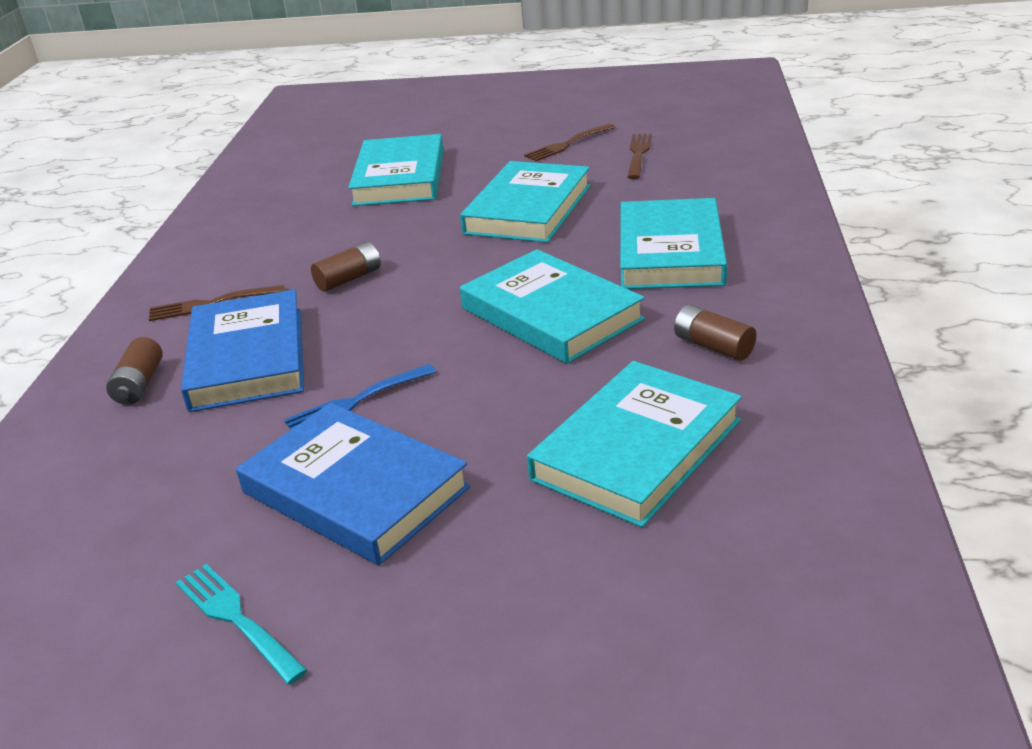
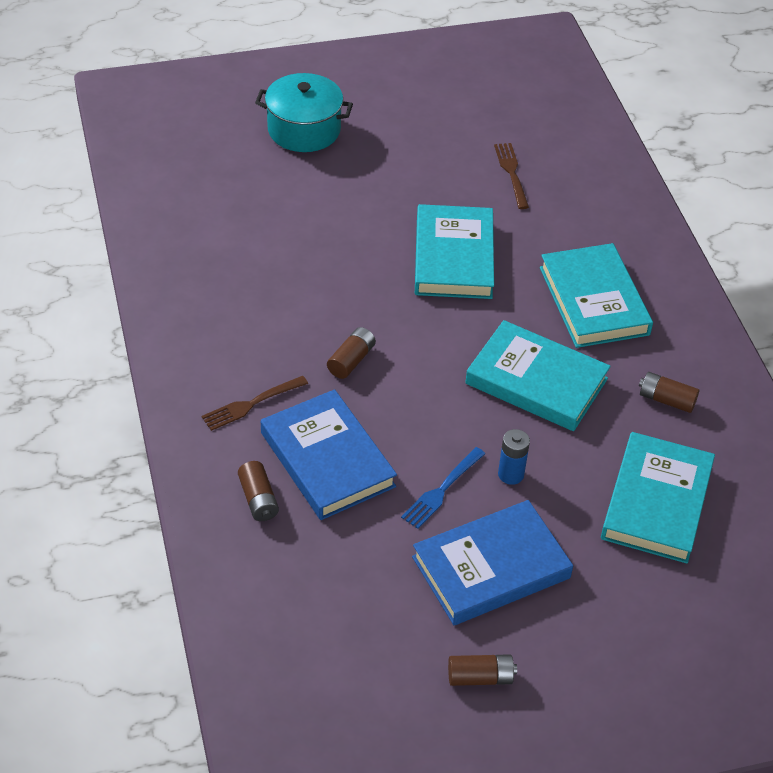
camera: 25 degrees left, 15 degrees up
(237, 620) = (480, 677): turquoise fork -> brown battery
(355, 490) = (491, 567): blue book -> blue book turned 45 degrees counterclockwise
(399, 177) = (312, 221): turquoise book -> none
(445, 120) = (304, 129): none -> turquoise pot
(455, 396) = (511, 474): none -> blue battery
(568, 144) = (442, 161): brown fork -> none

